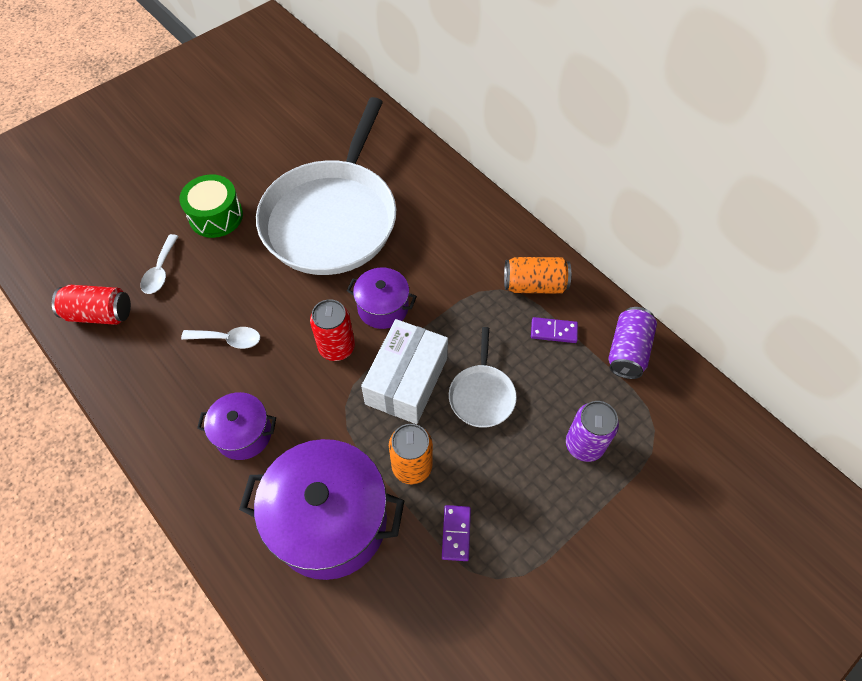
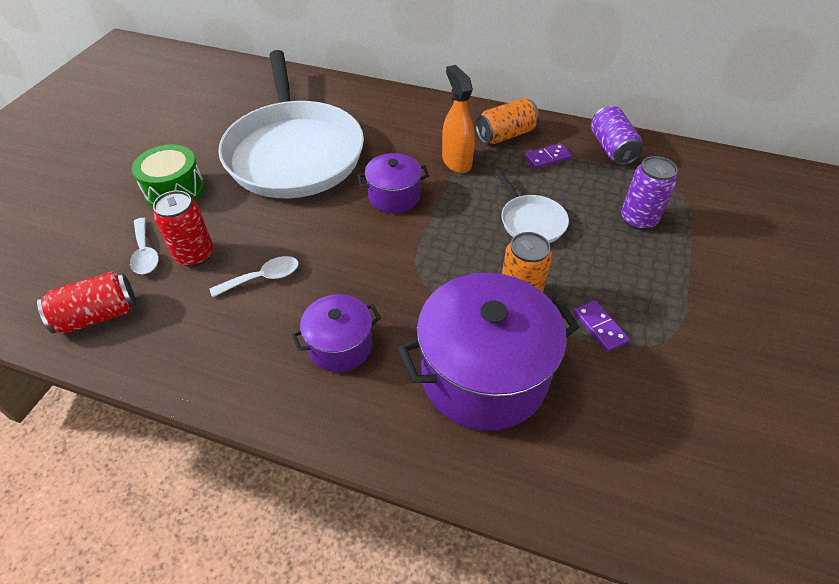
camera: 30 degrees left, 10 degrees down
(336, 347) = (376, 240): red can -> red can (194, 255)
(406, 380) = (459, 238): white box -> none
(465, 295) = (456, 161): none -> orange spray bottle

